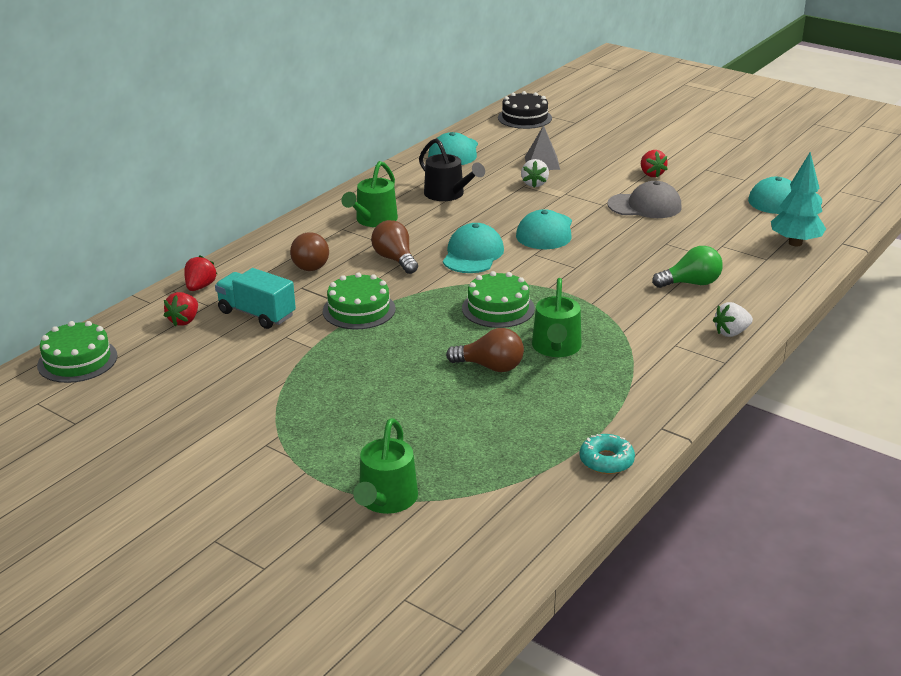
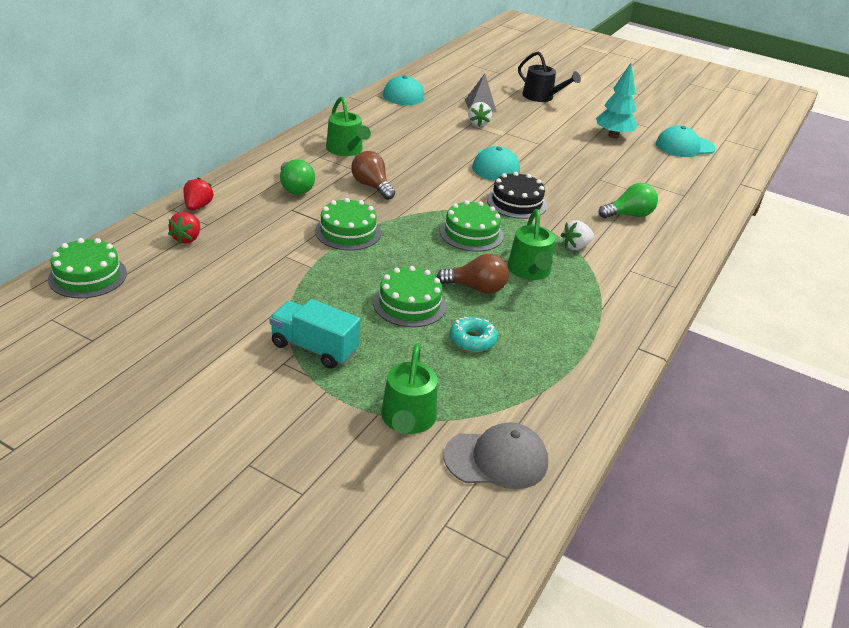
camera: 10 degrees left, 5 degrees up
(257, 314) = (255, 234): turquoise truck -> turquoise truck (314, 348)
(309, 264) = (295, 188): brown light bulb -> green light bulb
(374, 220) = (346, 150): green watering can -> green watering can turned 45 degrees counterclockwise
(412, 384) = (409, 304): none -> green cake
(447, 194) = (406, 129): black watering can -> black watering can (541, 97)
(473, 254) = (439, 184): turquoise cap -> none
(524, 118) = (457, 67): black cake -> black cake (516, 203)
(606, 461) = (598, 379): turquoise donut -> turquoise donut (472, 340)
(645, 206) = (574, 146): grey cap -> grey cap (496, 459)
(651, 174) = (572, 119): red strawberry -> none
(731, 332) = (673, 260): white strawberry -> white strawberry (575, 246)
(795, 243) = (703, 182): turquoise tree -> turquoise tree (613, 136)

